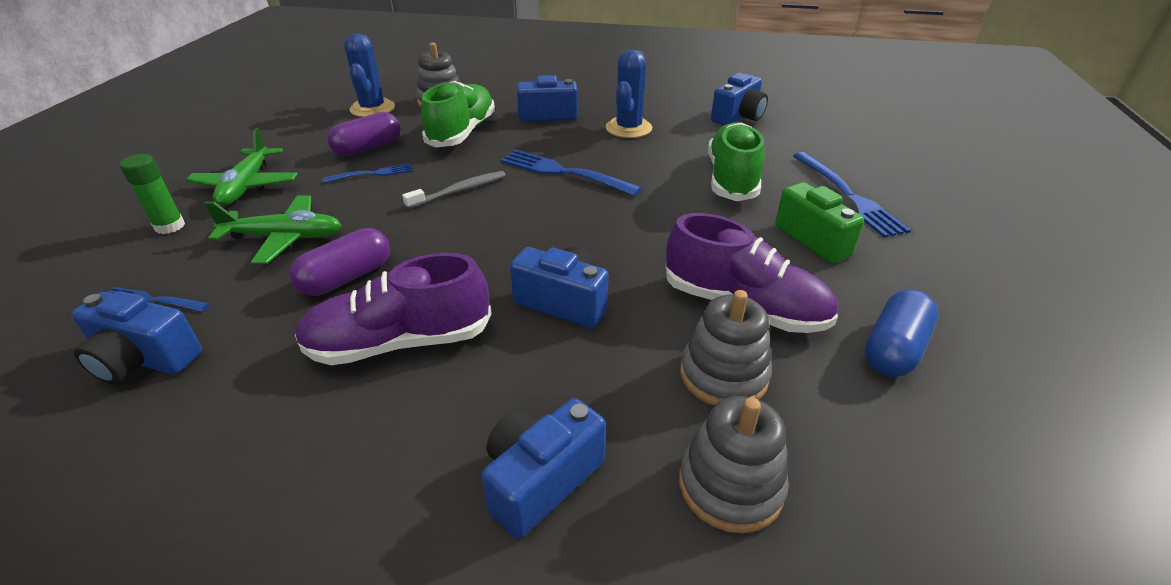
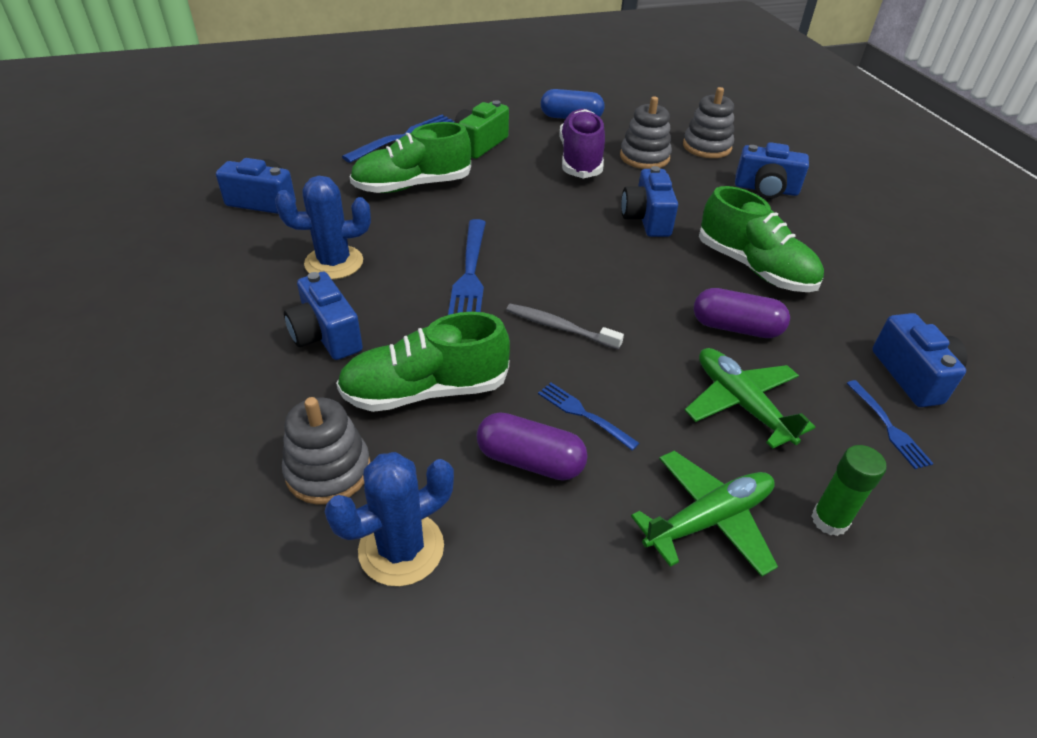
camera: 120 degrees left, 5 degrees up
(400, 342) = (754, 268): purple shoe -> green shoe

